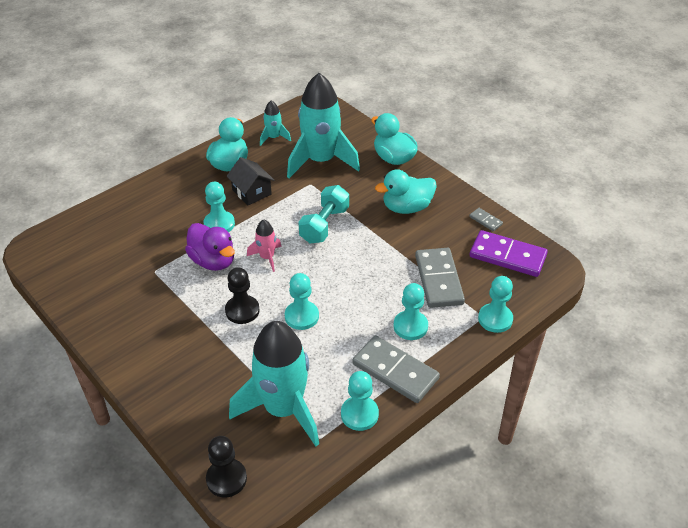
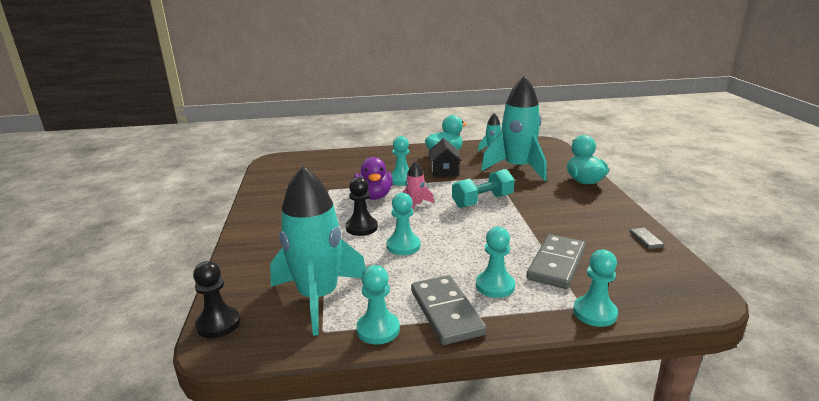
camera: 35 degrees right, 20 degrees down
(406, 207) = (568, 210): turquoise duck -> none
(507, 256) = (651, 271): purple domino -> none

